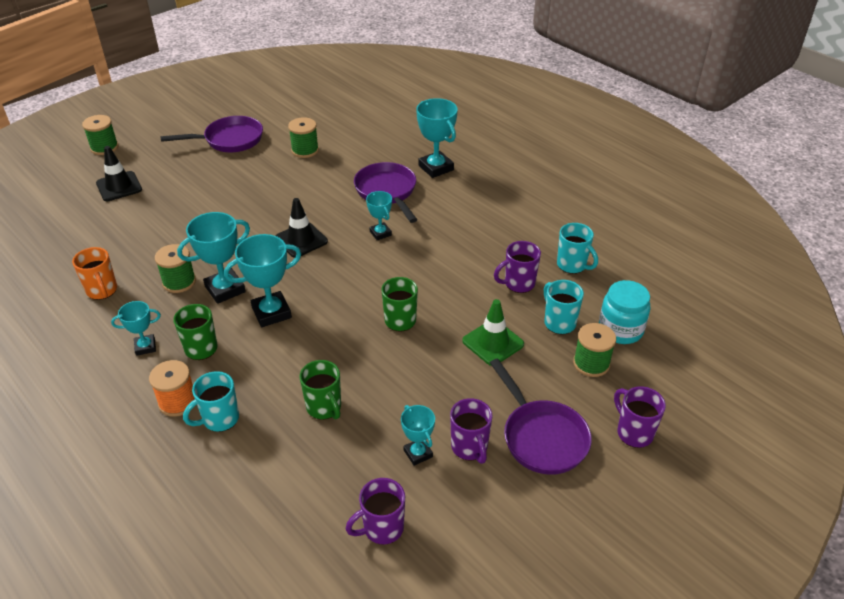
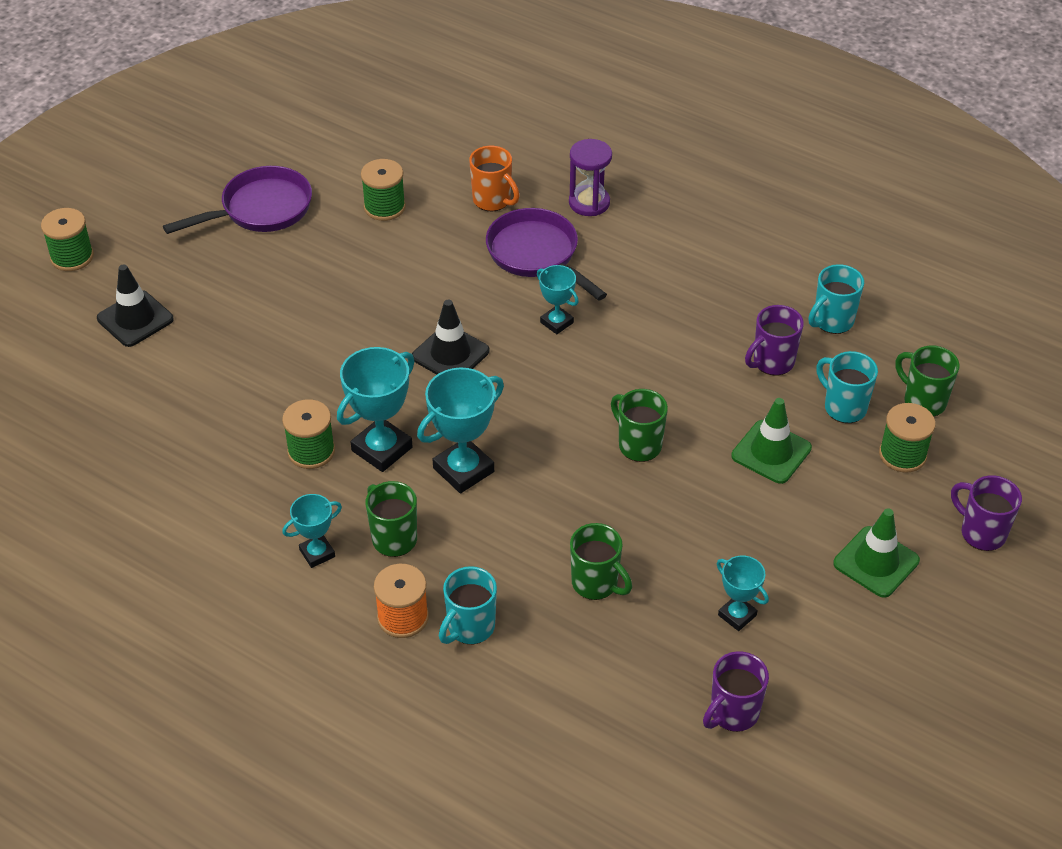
camera: 15 degrees left, 5 degrees up
(102, 291) = (209, 486): orange mug -> orange mug (493, 200)
(436, 168) = (589, 203): turquoise trophy -> purple hourglass
(470, 447) = (796, 594): purple mug -> none
(541, 437) = (876, 562): purple pan -> green traffic cone
(572, 265) = (832, 321): turquoise mug -> turquoise mug turned 105 degrees clockwise
(620, 329) = (923, 401): turquoise jar -> green mug

